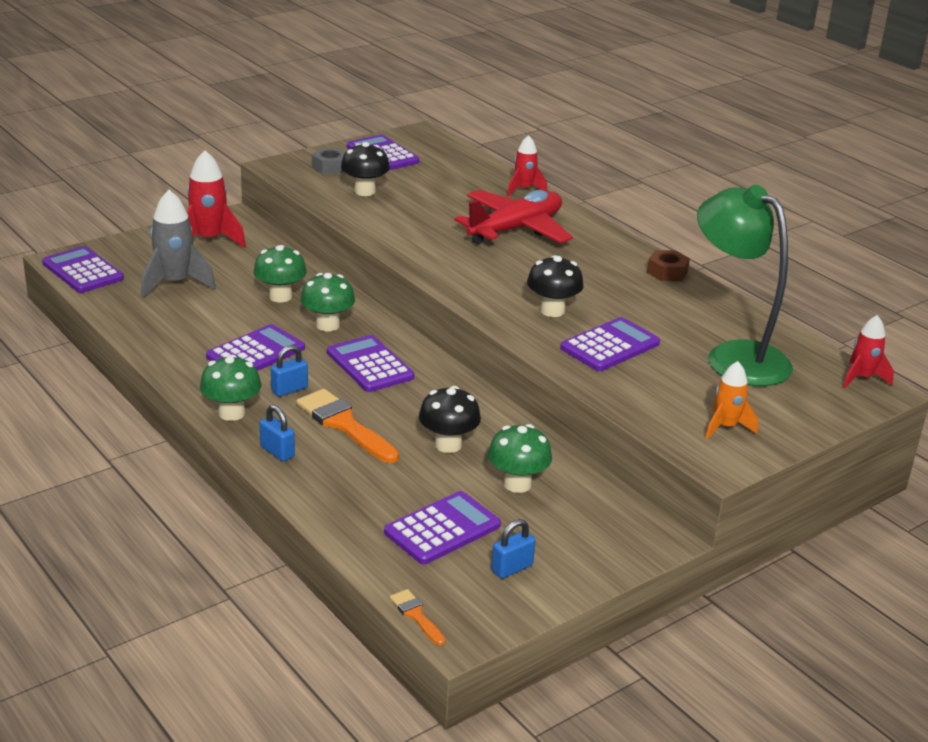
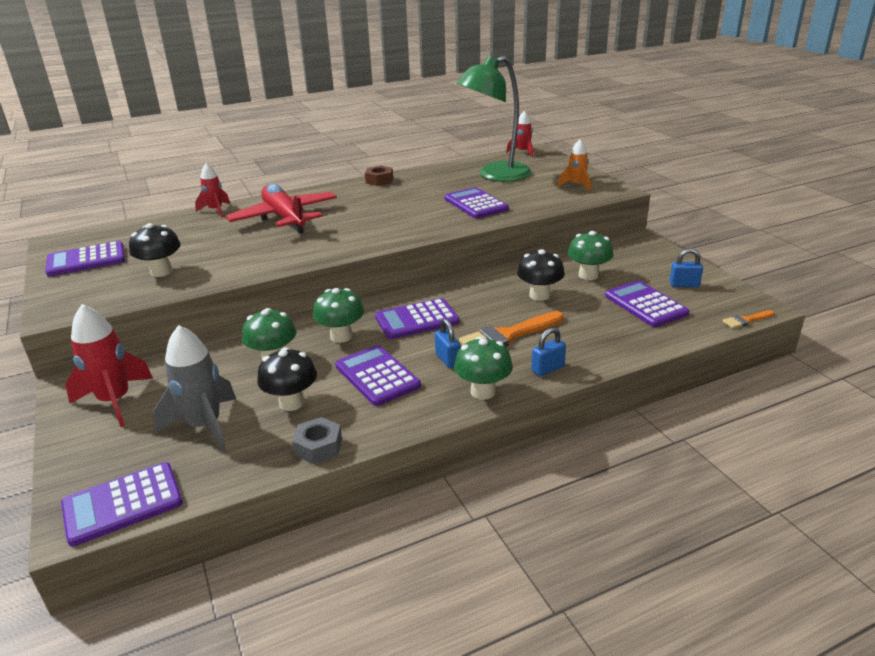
camera: 75 degrees left, 0 degrees up
(330, 167) = (87, 286): grey nut -> grey nut (318, 447)
(512, 568) = (684, 285): blue padlock -> blue padlock turned 60 degrees counterclockwise
(552, 311) = (421, 216): black mushroom -> black mushroom (291, 403)

